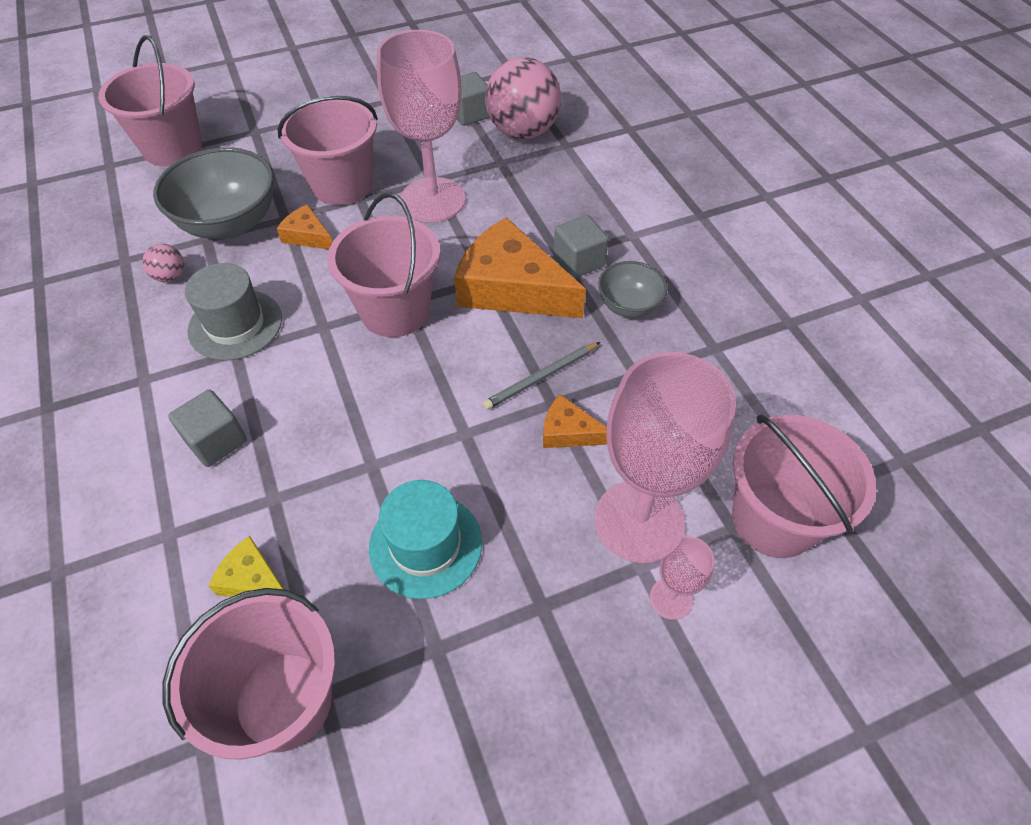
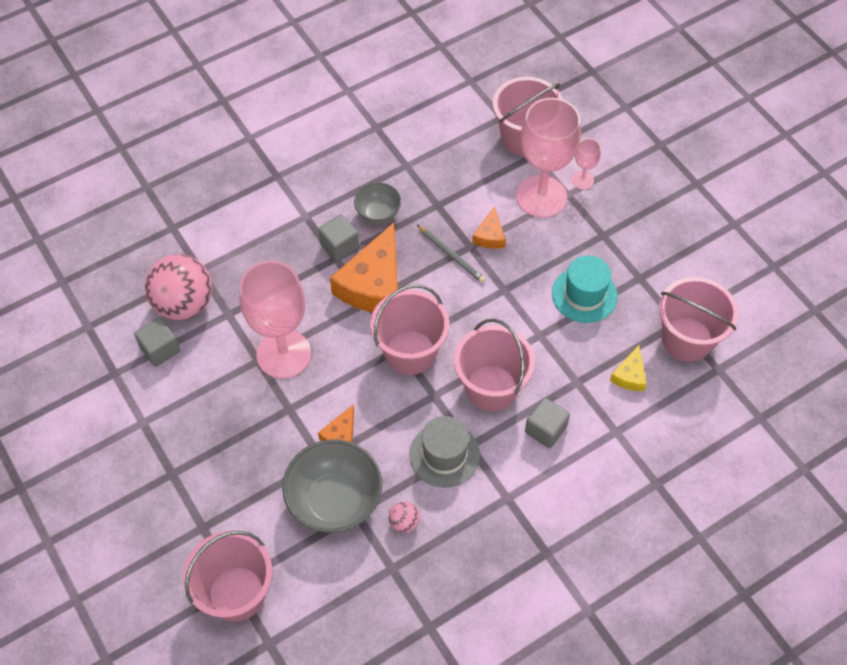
camera: 100 degrees left, 5 degrees up
(342, 185) = (273, 427): pink bucket -> pink bucket (491, 388)

